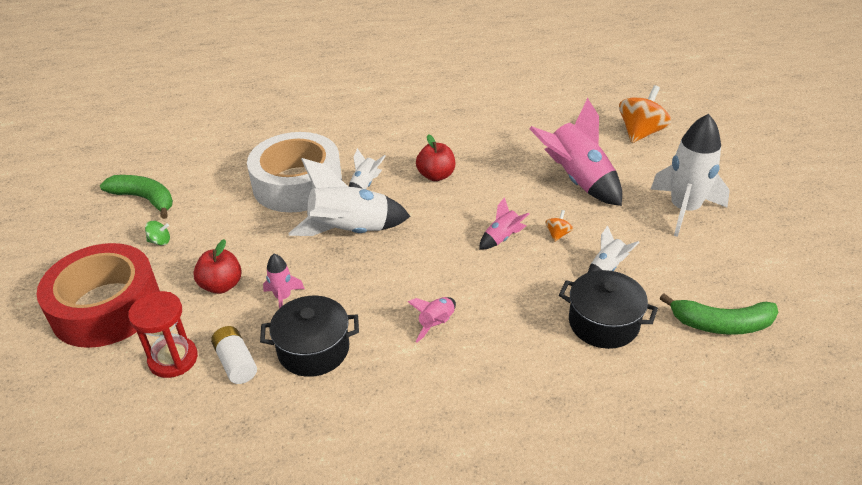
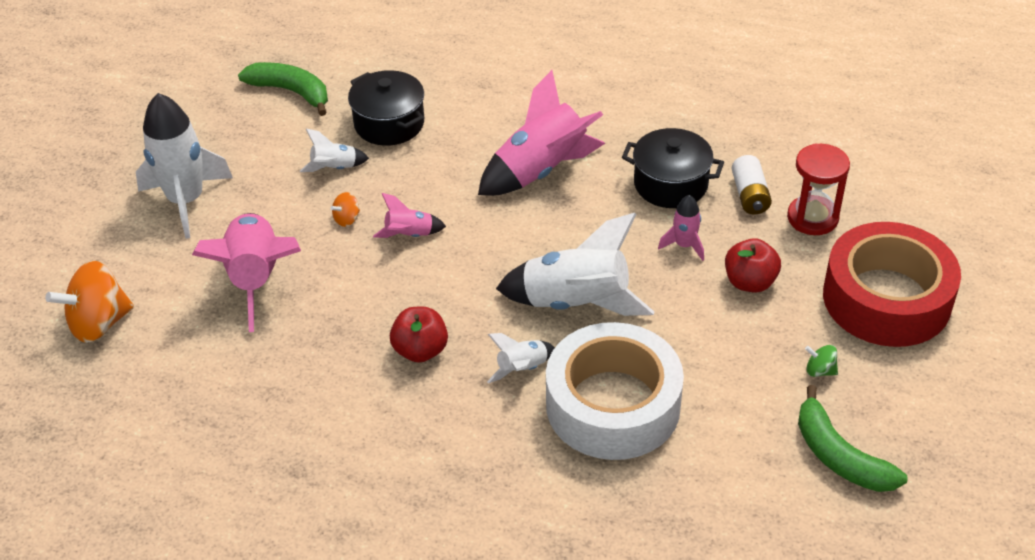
camera: 155 degrees left, 5 degrees up
(436, 324) = (541, 170): pink rocket -> pink rocket, size x2.07

